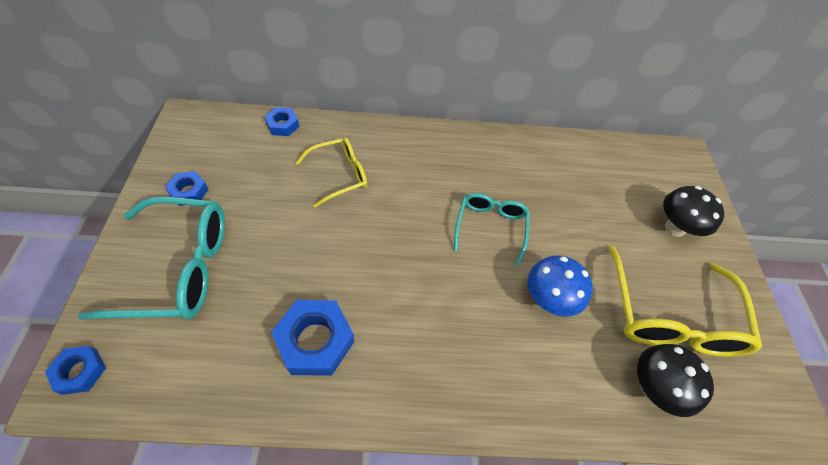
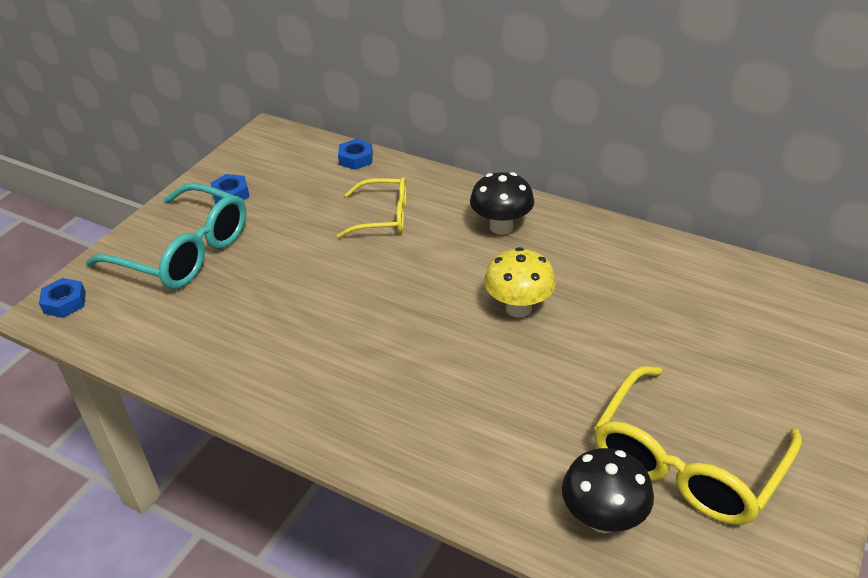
camera: 35 degrees right, 15 degrees down
(315, 341) = (264, 346): blue nut -> none
(490, 227) = (518, 308): turquoise glasses -> yellow mushroom
(548, 300) = (536, 394): blue mushroom -> none
(674, 228) = (774, 380): black mushroom -> black mushroom (501, 227)

